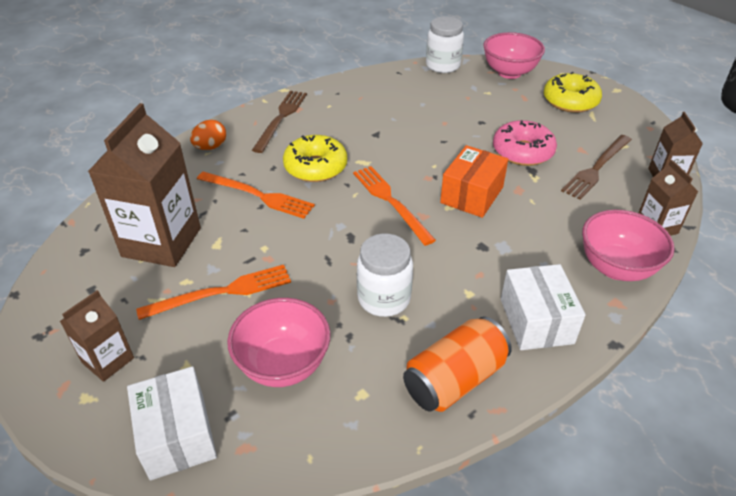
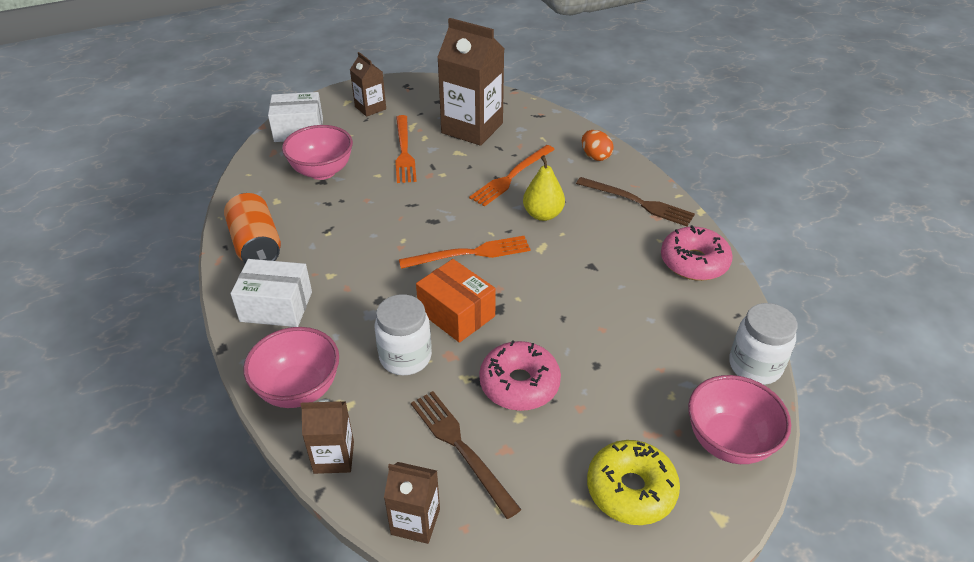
camera: 105 degrees right, 0 degrees up
(315, 167) = (543, 214): yellow donut -> yellow pear
(350, 89) = (694, 262): none -> pink donut
(384, 298) = (352, 226): white jar -> white jar (405, 357)

